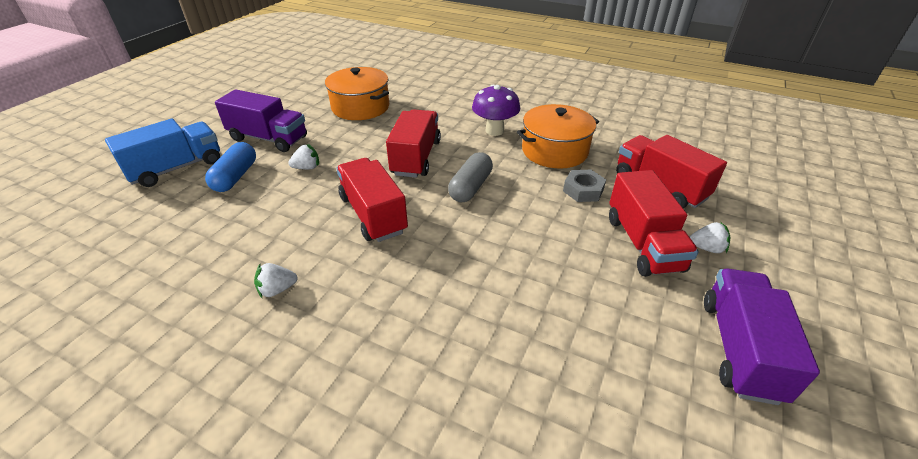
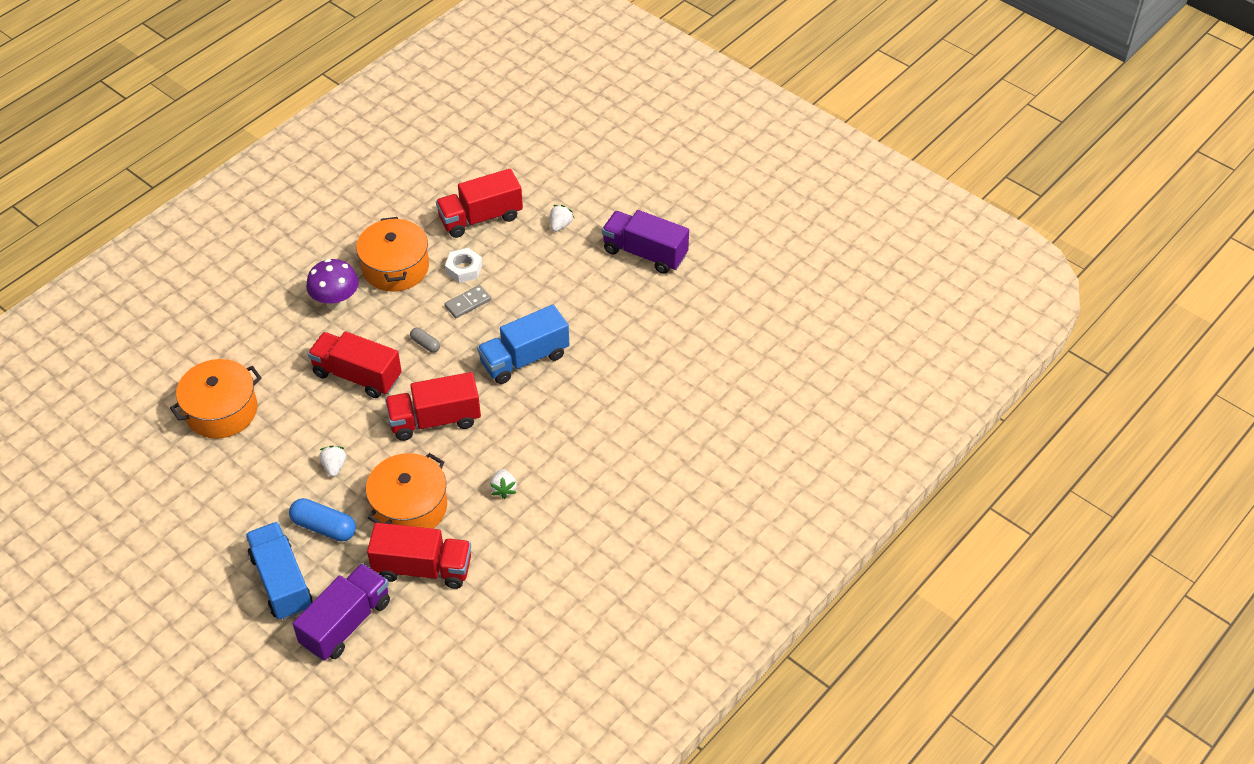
camera: 75 degrees left, 10 degrees up
(255, 222) = (409, 507): none -> orange pot
(268, 138) = (255, 501): purple truck -> purple truck (346, 623)
(470, 187) = (425, 344): grey capsule -> grey capsule, size x0.55
(482, 263) = (524, 359): none -> blue truck
(539, 202) = (468, 303): none -> grey domino
(583, 190) = (464, 269): grey nut -> white nut
(643, 243) = (541, 258): red truck -> red truck (423, 568)

